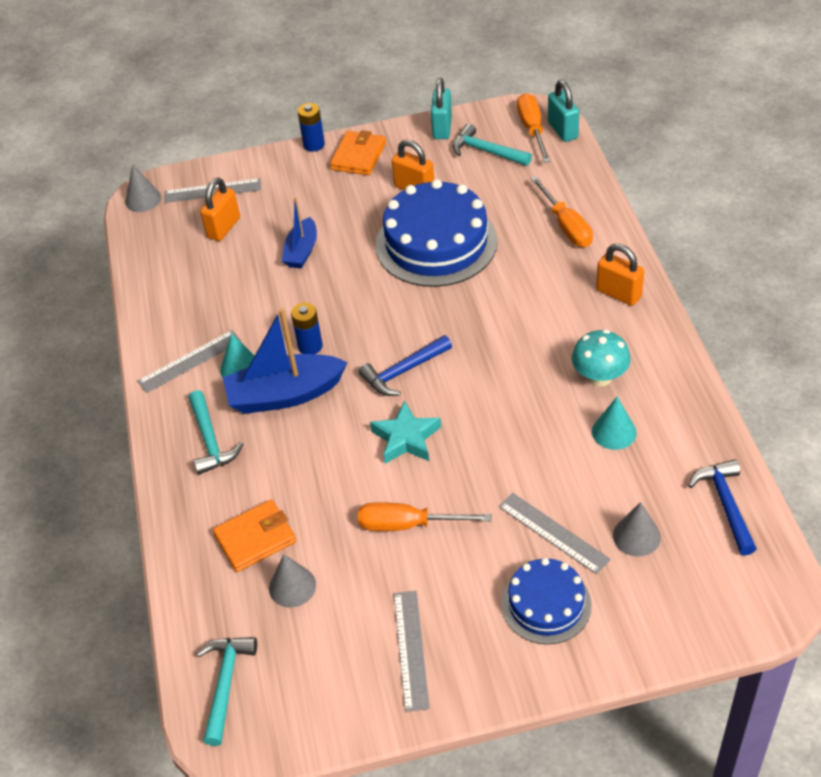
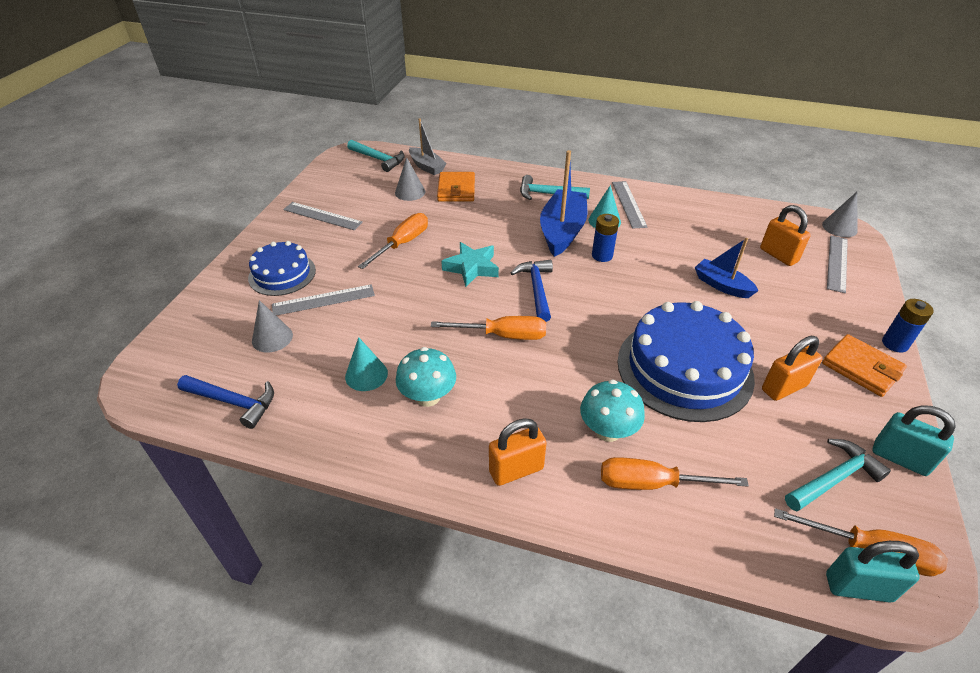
camera: 115 degrees right, 5 degrees down
(213, 607) = (427, 167): none -> grey boat
(487, 365) = (503, 335): none -> orange screwdriver
(539, 262) = (608, 431): none -> turquoise mushroom

